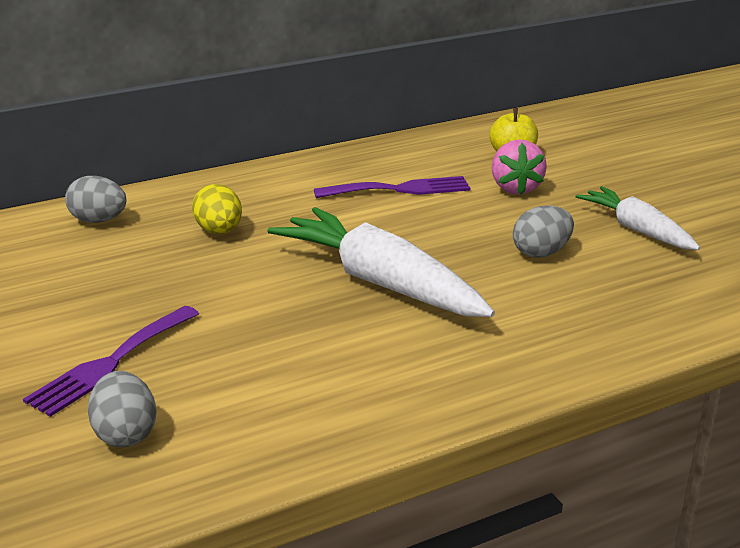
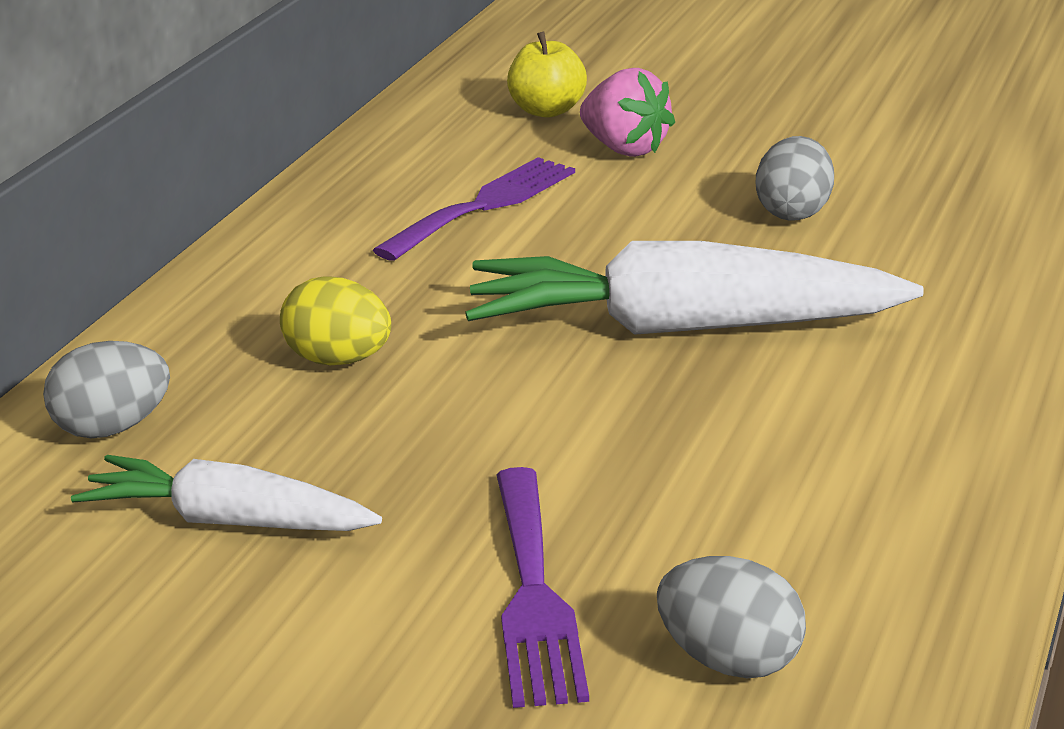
camera: 40 degrees left, 0 degrees up
(637, 230) = (844, 144): white carrot -> white carrot (229, 521)

